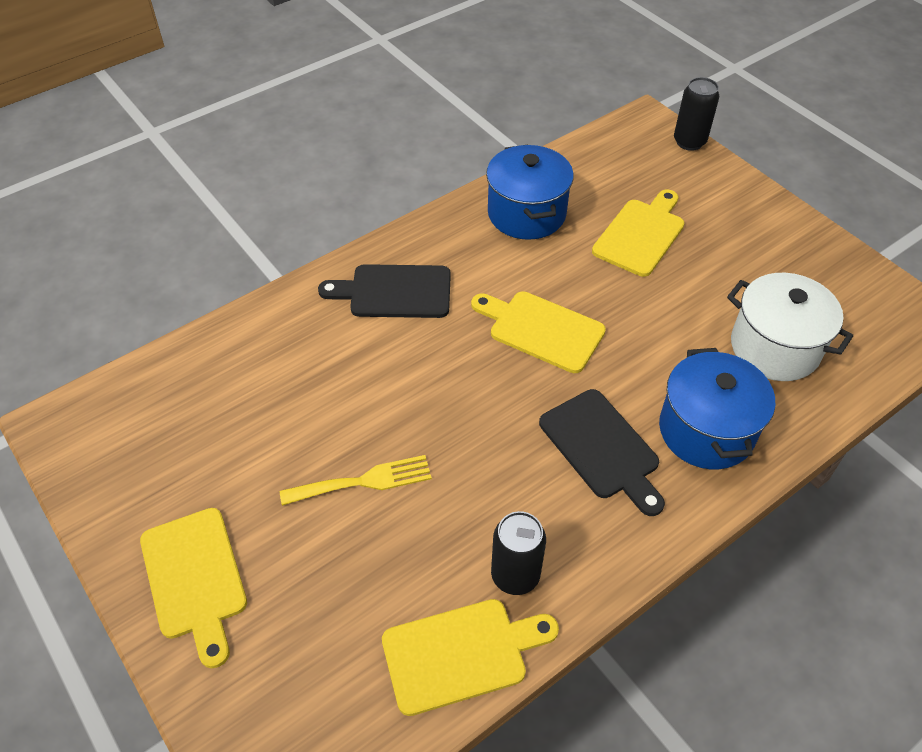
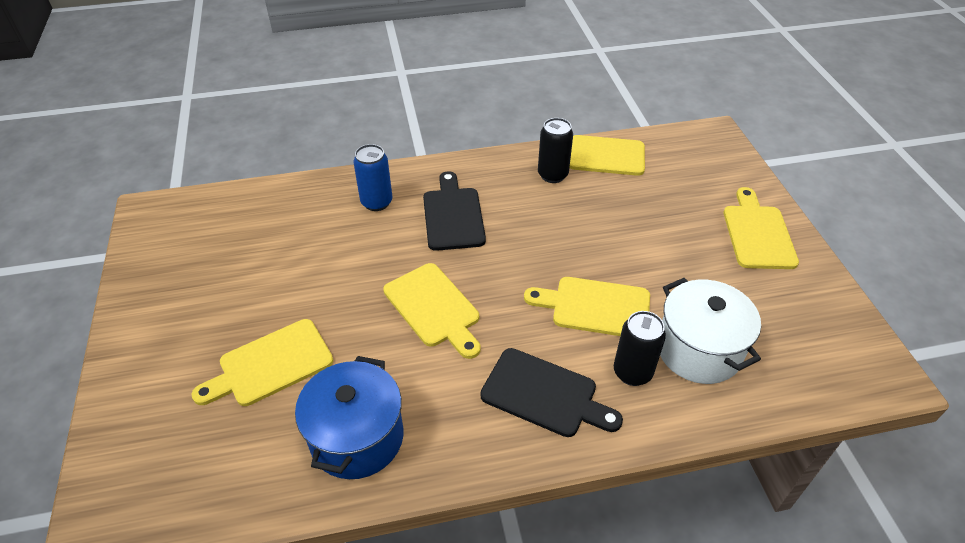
camera: 155 degrees left, 5 degrees down
(364, 481) = (628, 250): yellow fork -> none
(378, 390) = (595, 307): none -> yellow cutting board
(689, 142) = (94, 466): black can -> black can (632, 372)
(706, 430) = (376, 202): blue pot -> blue can
(774, 348) = (274, 232): white pot -> white pot (698, 350)

